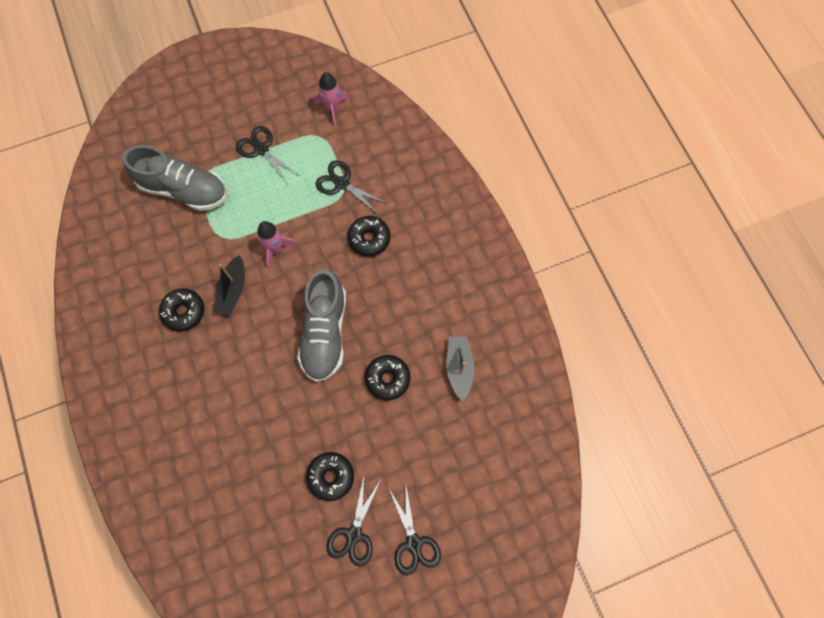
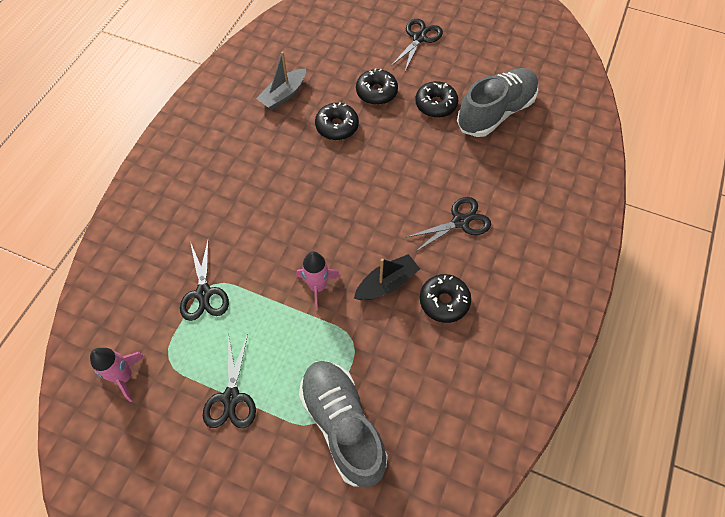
camera: 135 degrees left, 10 degrees down
(325, 332) = (347, 190): grey shoe -> grey shoe (495, 112)
(354, 534) = (452, 67): black scissors -> black scissors (460, 221)
(369, 239) = (238, 227): black donut -> black donut (376, 92)

